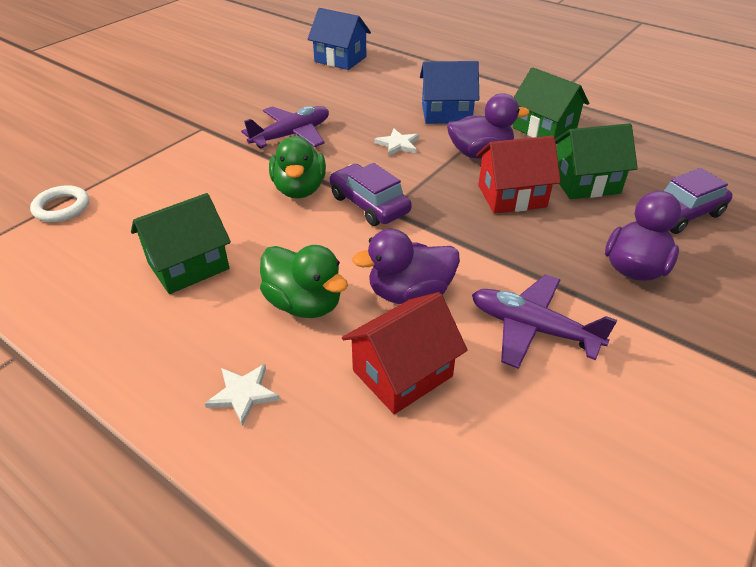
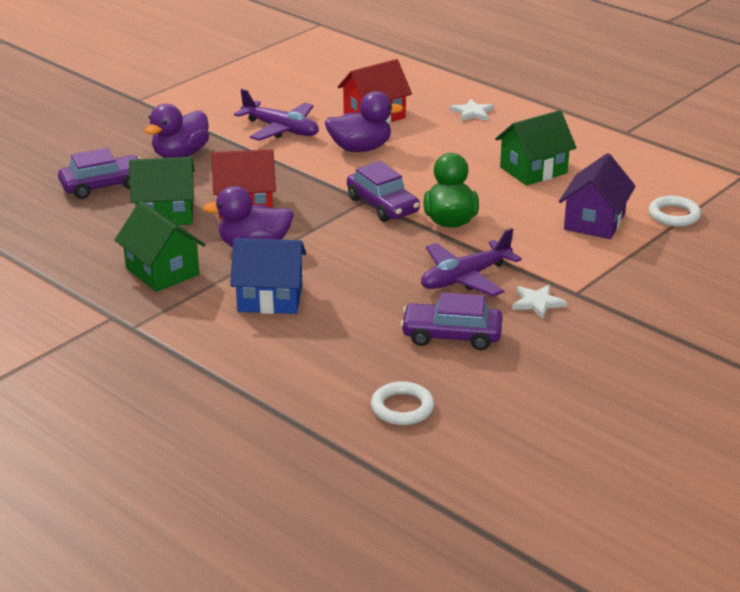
camera: 175 degrees left, 10 degrees down
(151, 195) = (594, 222): none -> purple house
(304, 304) = (438, 146): green duck -> none
(307, 96) = (451, 335): none -> purple car
(340, 59) = (402, 408): blue house -> white ring
(398, 144) = (341, 261): white star -> white star (537, 303)

